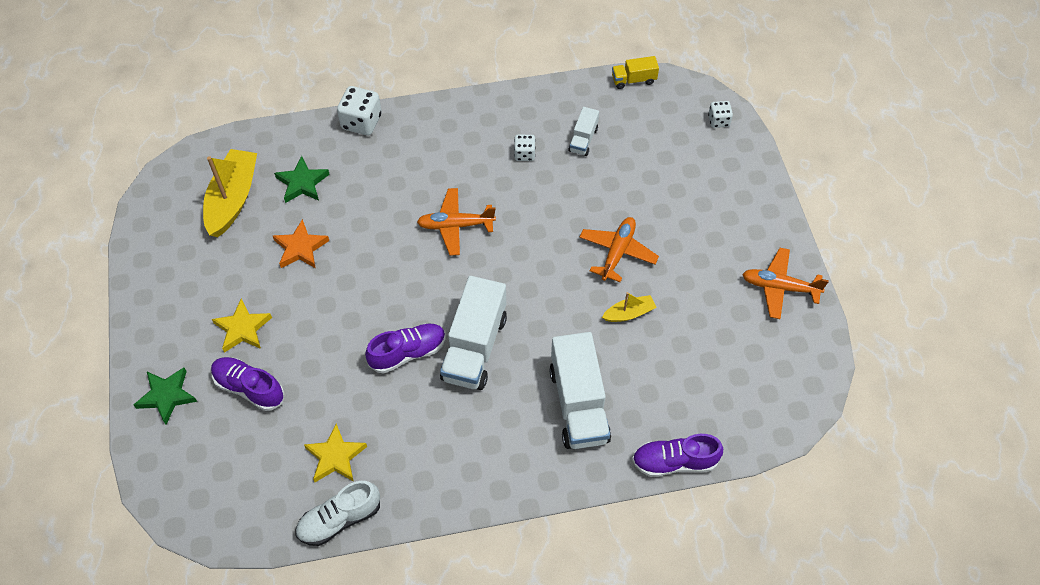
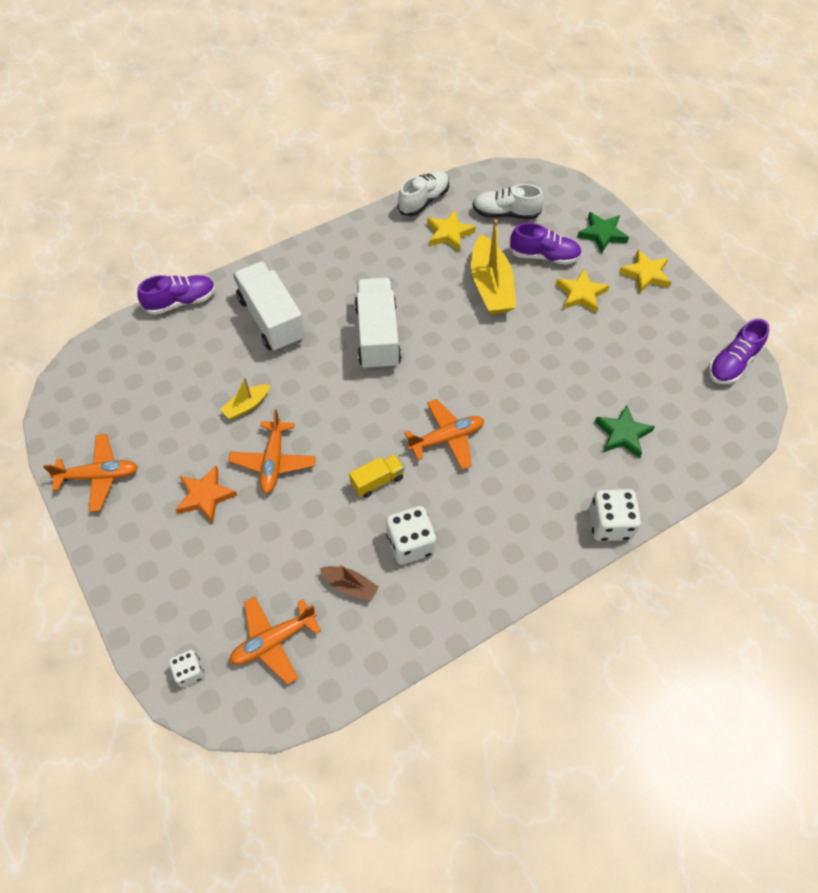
camera: 160 degrees right, 0 degrees up
(161, 330) = (645, 274): none -> yellow star
(233, 199) = (676, 397): yellow boat -> yellow boat (491, 286)
(254, 464) = (505, 214): none -> white shoe
(300, 248) = (580, 372): orange star -> orange star (205, 496)
(408, 353) = (432, 316): purple shoe -> purple shoe (732, 363)
(524, 154) = (410, 544): white dice -> white dice, size x1.71
(583, 140) = (350, 586): white truck -> brown boat
(633, 80) = (313, 702): yellow truck -> yellow truck (377, 481)
(652, 122) = (273, 641): none -> orange plane

